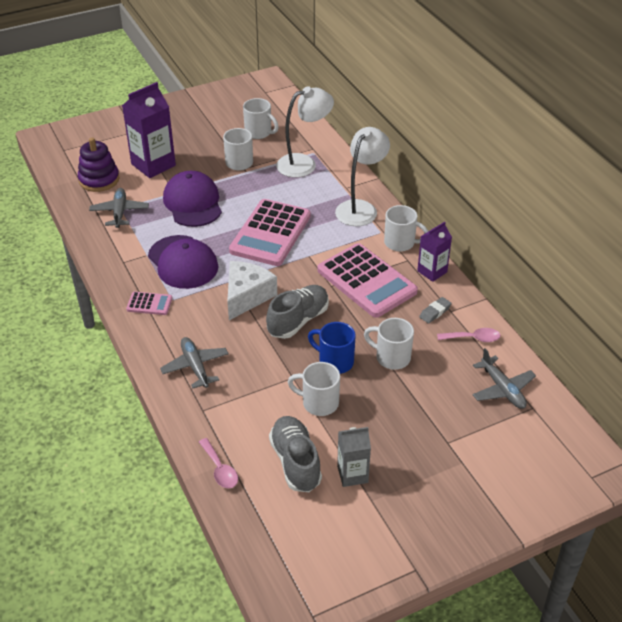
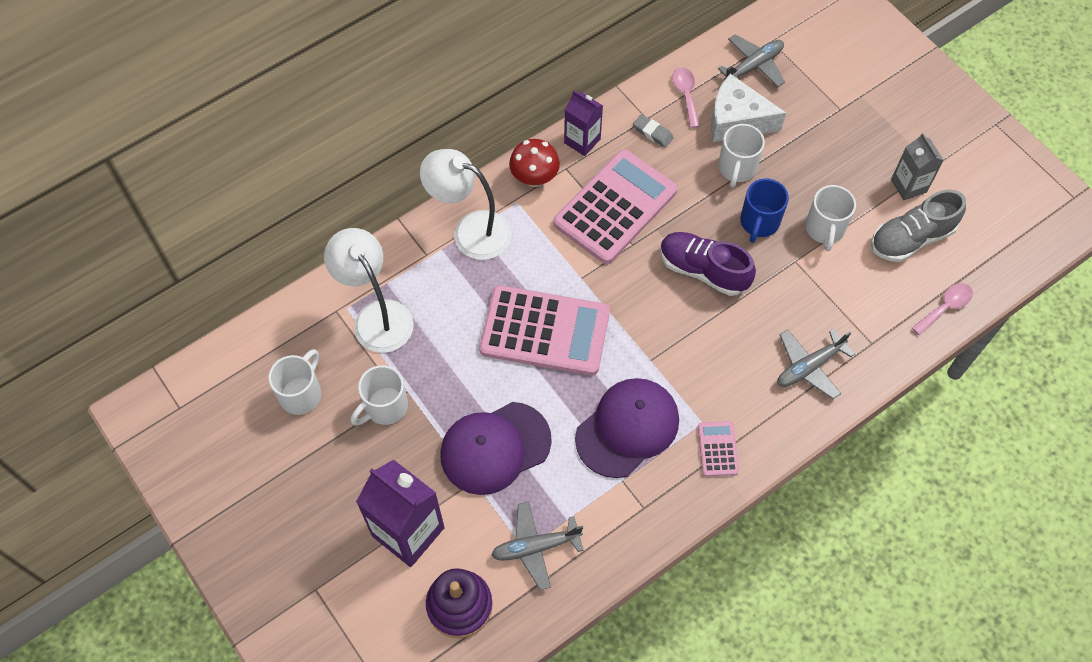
camera: 100 degrees left, 20 degrees up
(247, 296) = (675, 335): white cheese -> white cheese (737, 120)
(298, 320) = (703, 270): grey shoe -> purple shoe
(401, 243) = (534, 178): white mug -> red mushroom

